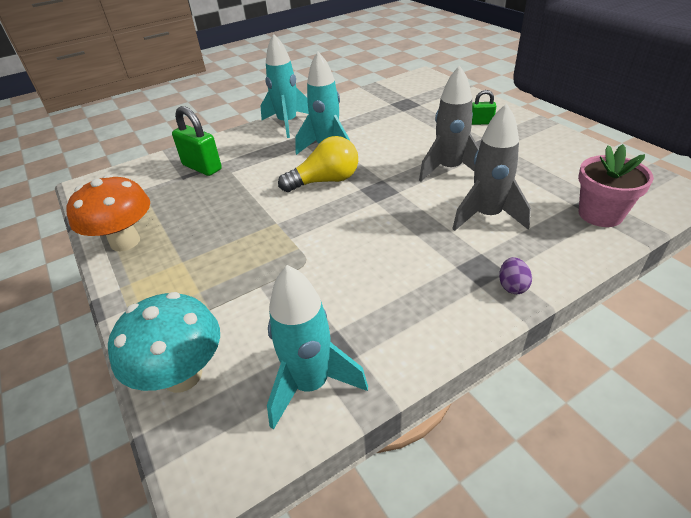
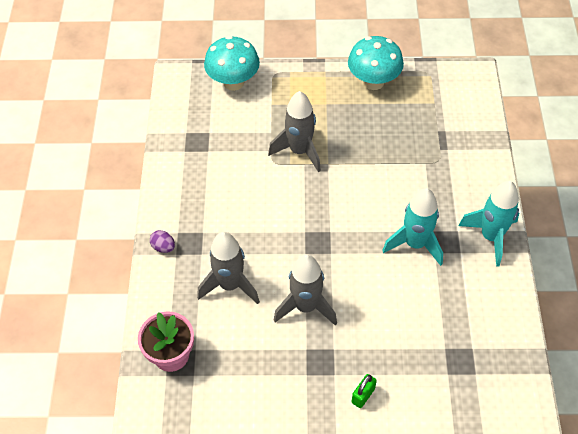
camera: 120 degrees right, 15 degrees up
(125, 242) = (373, 82): orange mushroom -> turquoise mushroom
(202, 167) = (448, 147): green padlock -> none
(274, 249) = (299, 151): none -> grey rocket
(311, 384) = (185, 126): turquoise rocket -> none
(325, 181) = (359, 215): yellow light bulb -> none

